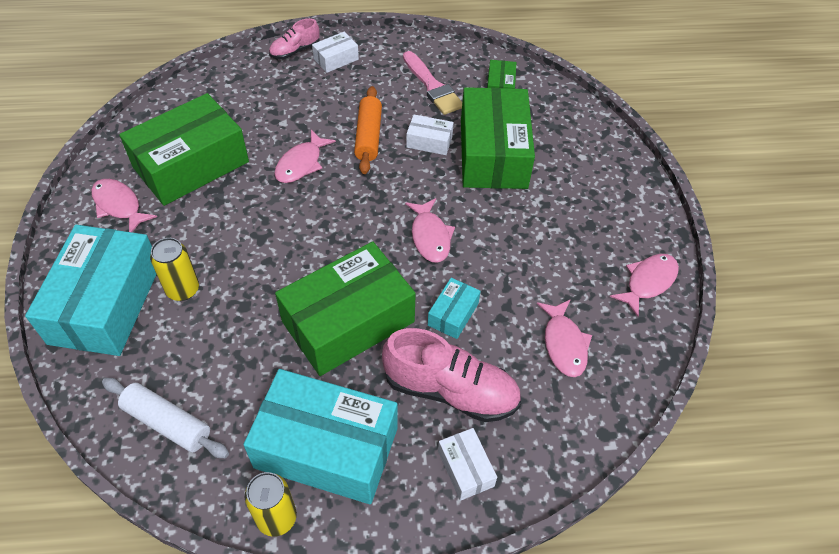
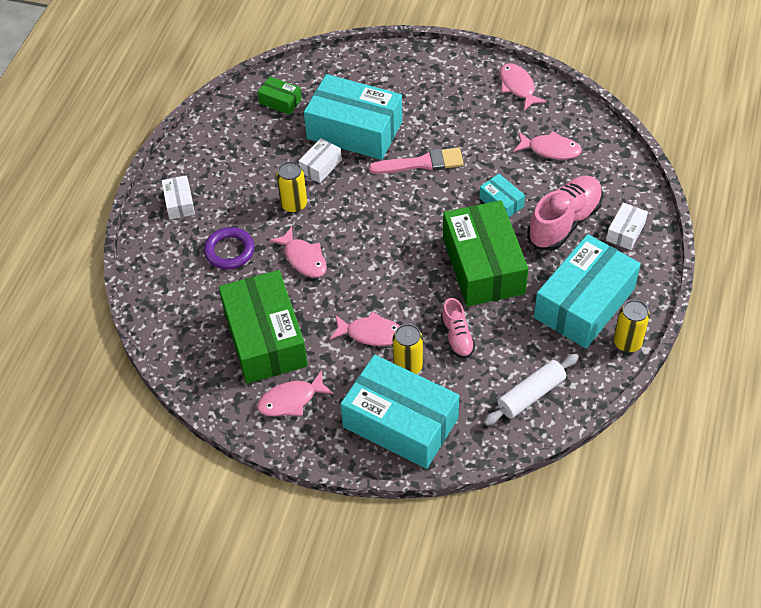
camera: 65 degrees left, 0 degrees up
(291, 108) = (229, 251): none -> purple ring
(295, 51) = (150, 231): pink shoe -> pink shoe (457, 337)
(368, 136) = (294, 204): orange rolling pin -> yellow can
(430, 236) = (423, 194): pink fish -> pink fish (371, 333)
(432, 86) = (254, 145): pink brush -> pink brush (422, 163)
(465, 468) = (625, 232): white box -> white box turned 60 degrees counterclockwise
(493, 153) = (354, 130): green box -> turquoise box

